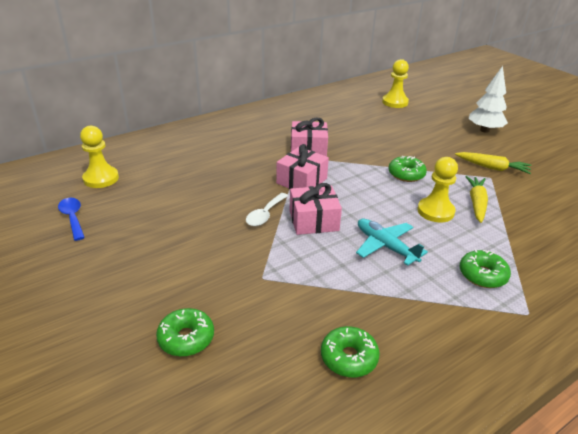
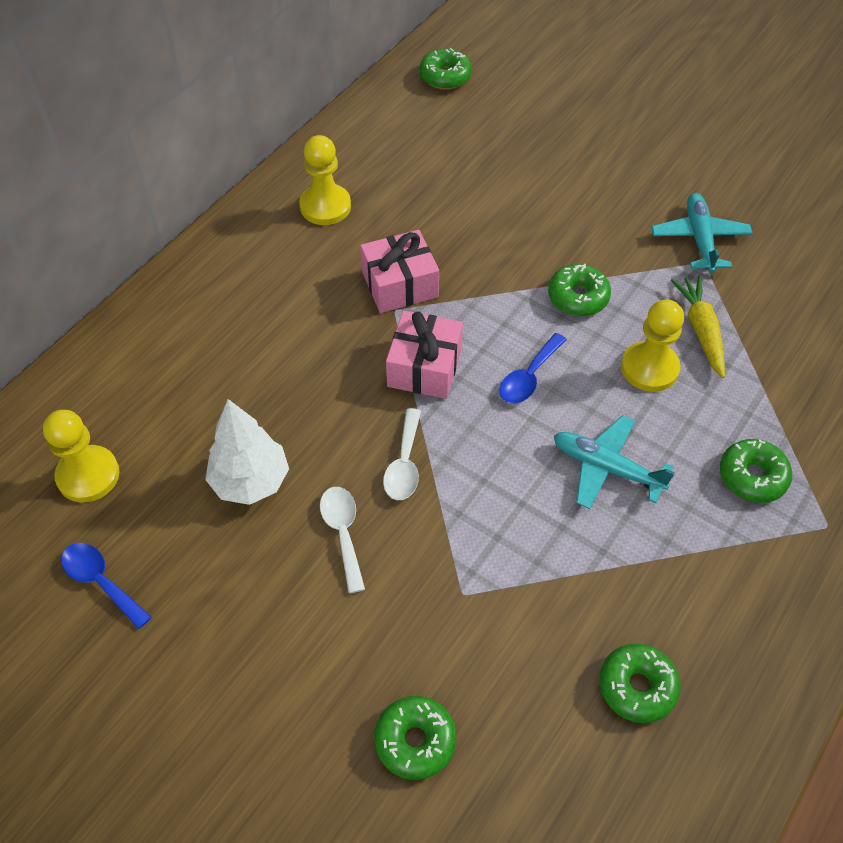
camera: 20 degrees left, 20 degrees up
(211, 233) = (343, 532): none -> white spoon
(313, 221) = (483, 451): pink gift -> none
(359, 198) = (529, 377): none -> blue spoon
(377, 88) = (445, 76): none -> green donut
(395, 102) = (490, 109): yellow pawn -> yellow pawn (325, 206)
(484, 130) = (659, 144): white tree -> white tree (250, 481)
(492, 168) = (699, 239): yellow carrot -> turquoise plane

